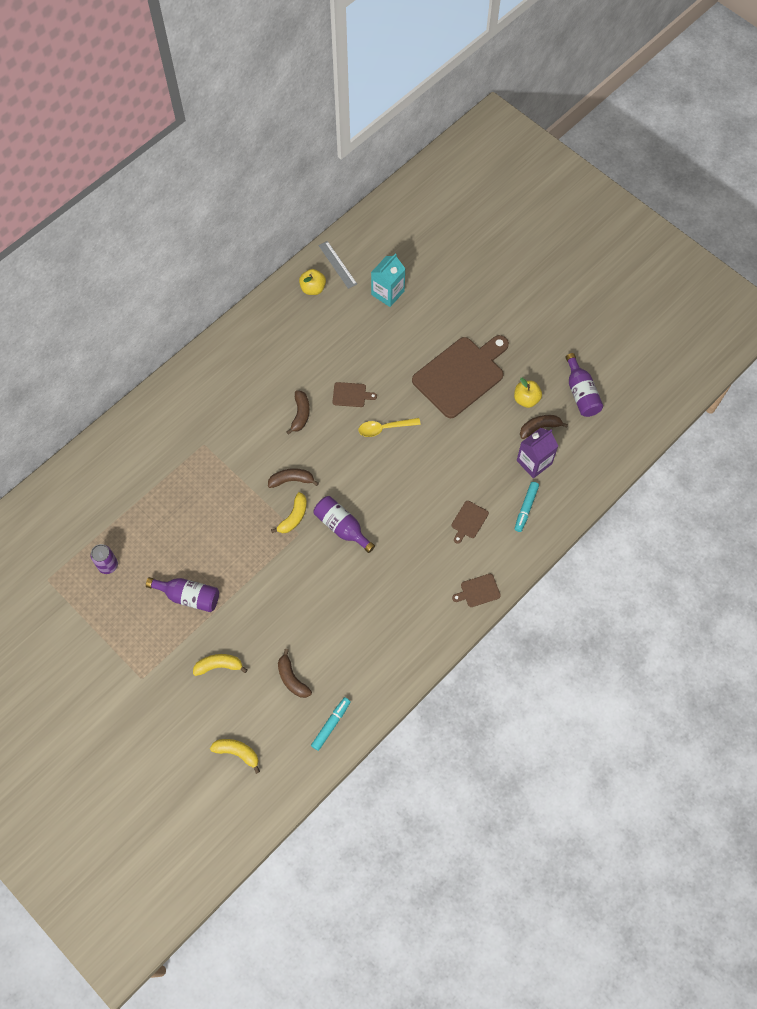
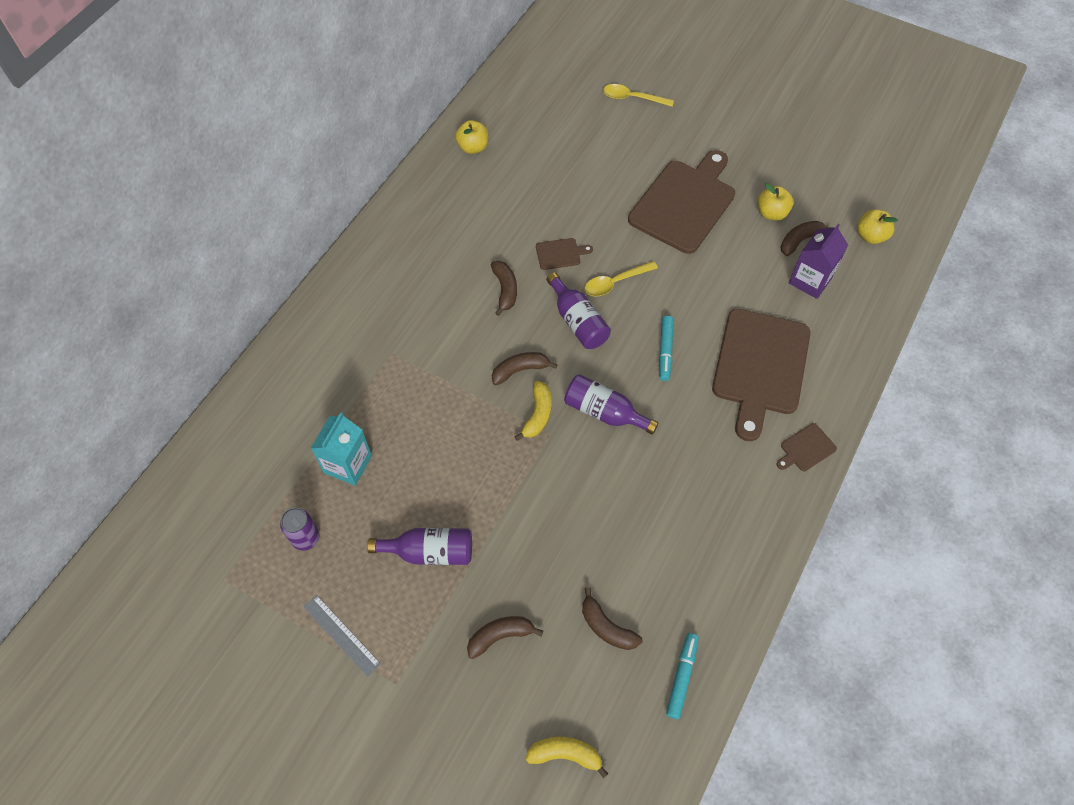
camera: 15 degrees left, 5 degrees down
(219, 666) = (500, 636): yellow banana -> brown banana
(337, 264) = (494, 116): grey ruler -> grey ruler (341, 635)
(387, 293) = (564, 134): turquoise carton -> turquoise carton (348, 464)
(453, 273) = (632, 98): none -> yellow spoon
(468, 521) = (760, 367): brown cutting board -> brown cutting board, size x2.41
(526, 508) = (823, 335): turquoise marker -> turquoise marker (665, 351)
(581, 393) = (832, 193): purple bottle -> purple bottle (578, 321)
(596, 437) = (870, 236): none -> yellow apple

